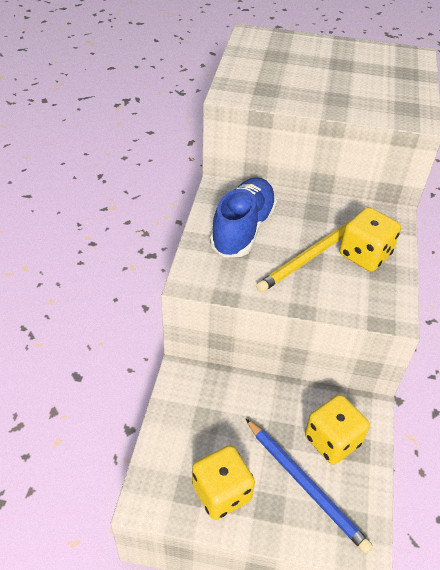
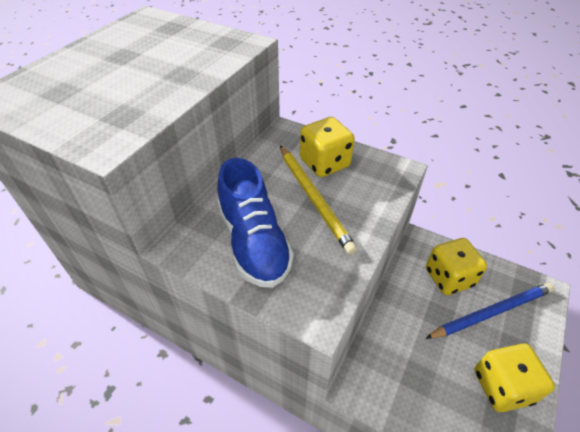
camera: 70 degrees left, 0 degrees up
(243, 229) = (254, 242): blue shoe -> blue shoe turned 150 degrees counterclockwise

